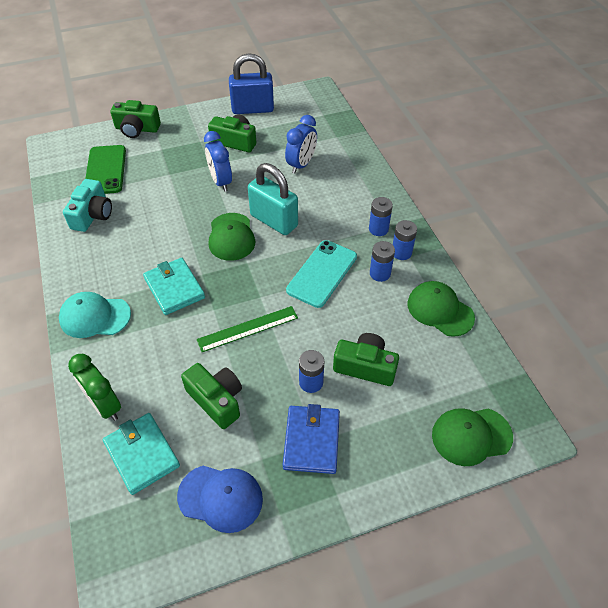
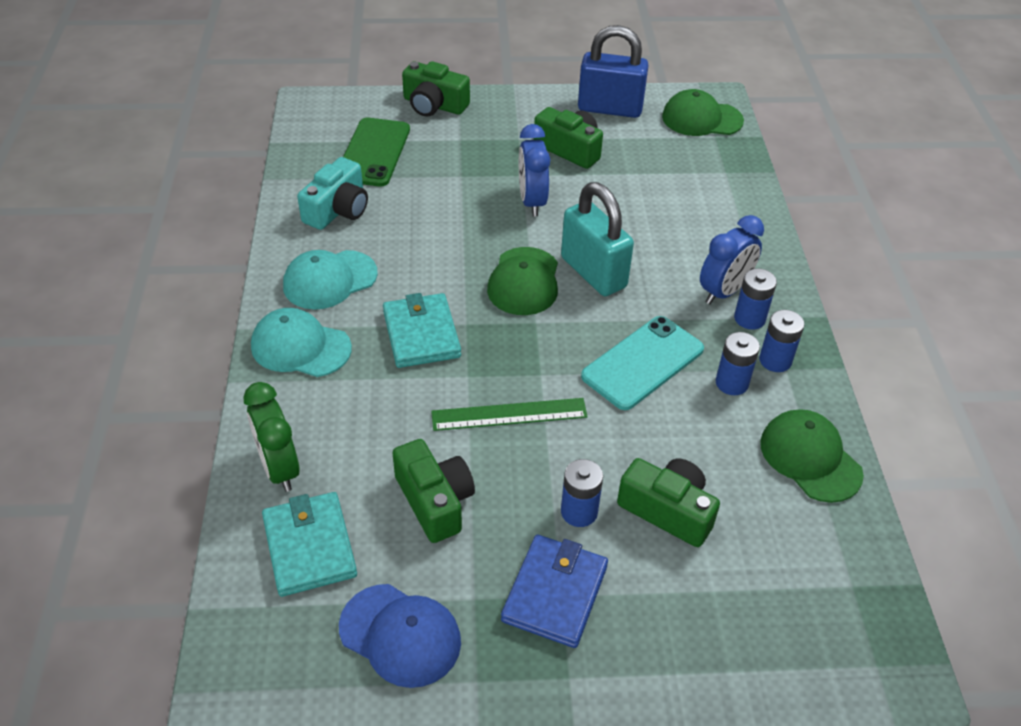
camera: 15 degrees right, 5 degrees down
(101, 265) = (330, 280): none -> turquoise cap
(301, 165) = (659, 201): blue clock -> blue clock (724, 292)
(471, 436) = (802, 652): green cap -> green cap (701, 119)

